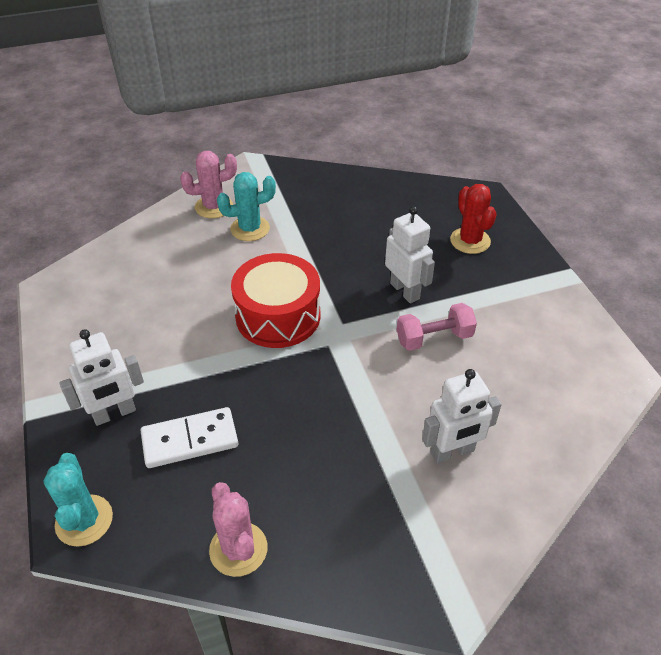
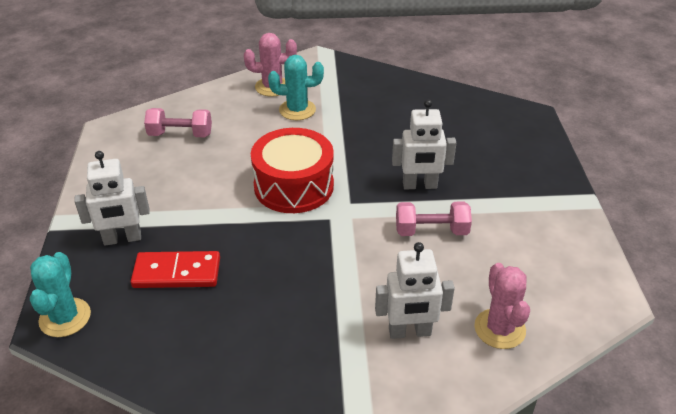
camera: 15 degrees right, 5 degrees down
(133, 279) = (180, 134): none -> pink dumbbell
(190, 440) = (177, 273): white domino -> red domino
(238, 549) = (183, 370): pink cactus -> pink cactus (499, 329)
(405, 291) = (419, 185): white robot -> white robot turned 105 degrees clockwise
(470, 241) = (500, 153): red cactus -> none

